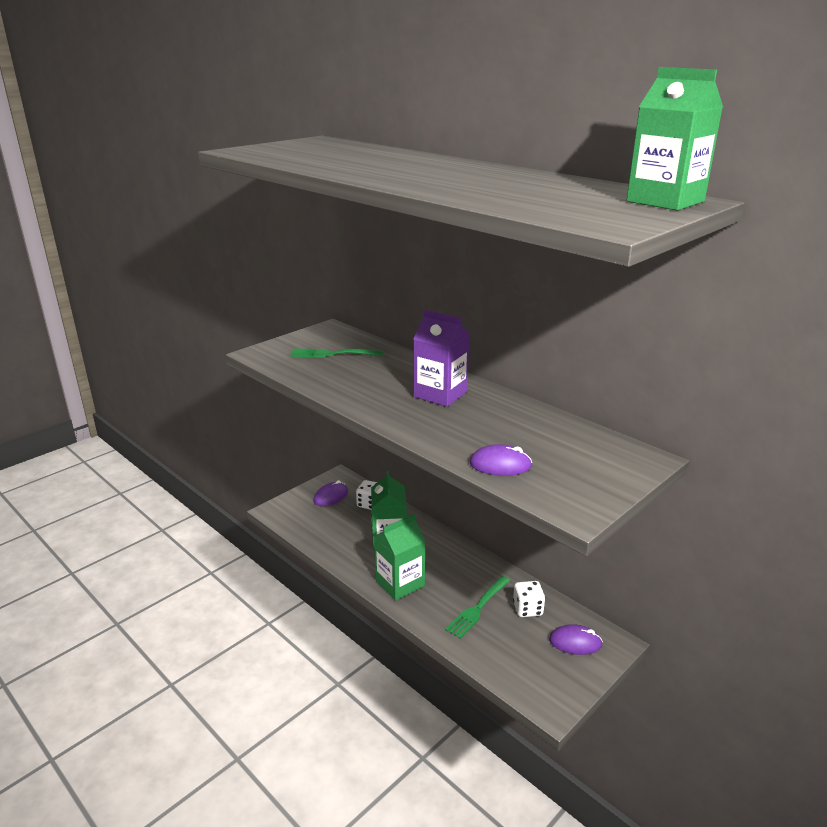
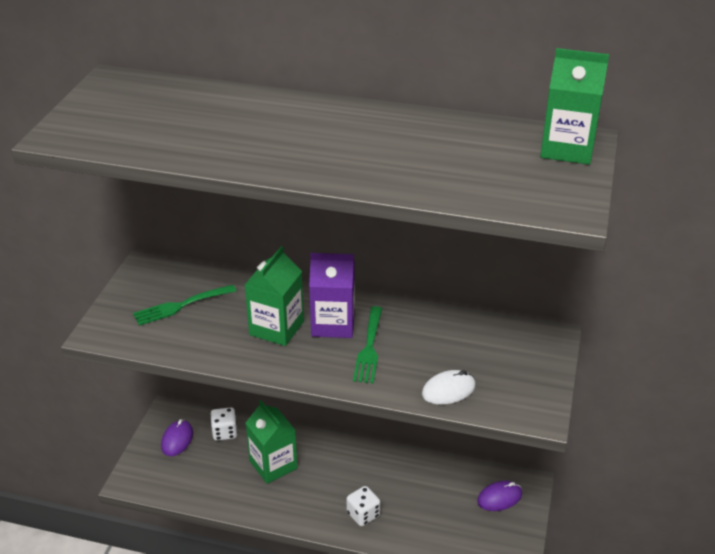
camera: 30 degrees left, 10 degrees up
(400, 583) = (317, 508): green carton -> green carton (276, 328)
(478, 608) = (402, 502): green fork -> green fork (369, 348)
(500, 465) = (448, 390): purple mouse -> white mouse
(527, 609) = (443, 483): white dice -> white dice (363, 514)

